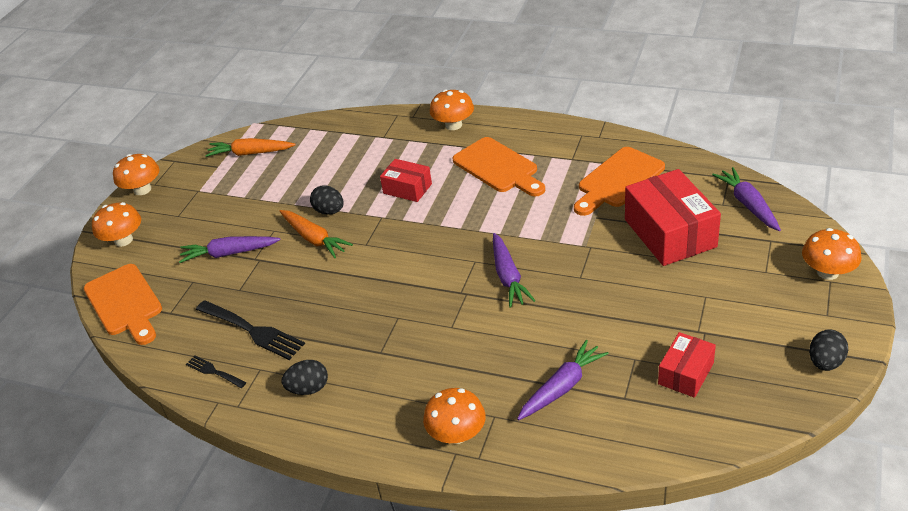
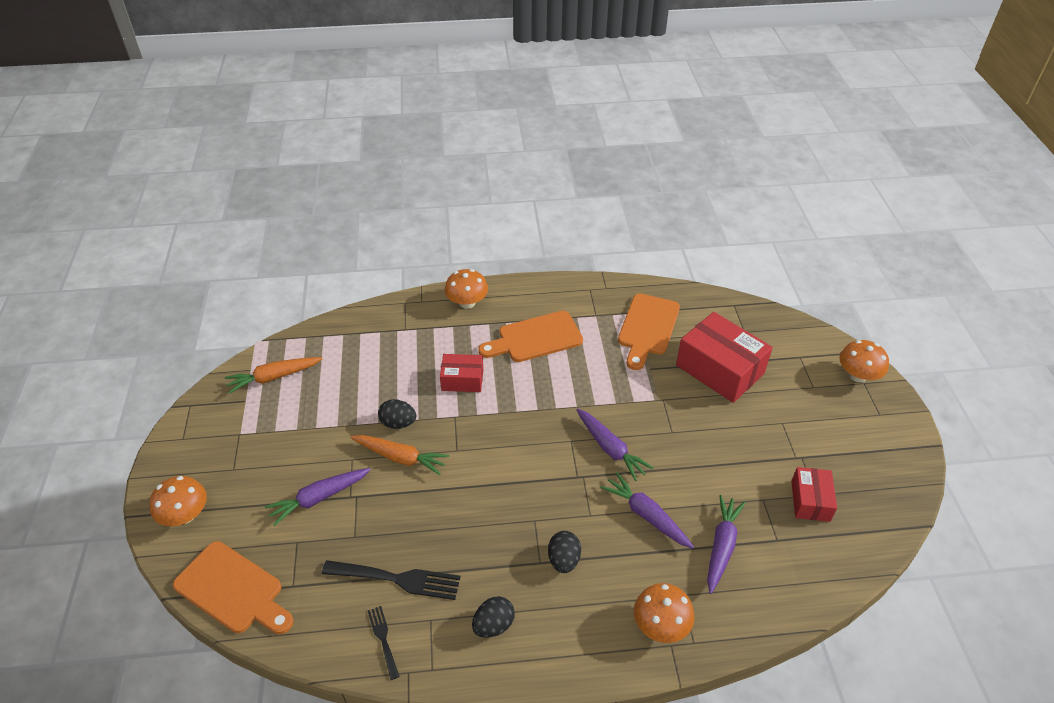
camera: 30 degrees left, 5 degrees up
(142, 189) = (172, 448): orange mushroom -> none
(214, 371) = (383, 639): black fork -> black fork turned 60 degrees clockwise
(498, 167) = (535, 338): orange cutting board -> orange cutting board turned 135 degrees clockwise
(748, 205) = (764, 327): purple carrot -> purple carrot (646, 515)
(825, 362) = (903, 458): black egg -> black egg (563, 560)

